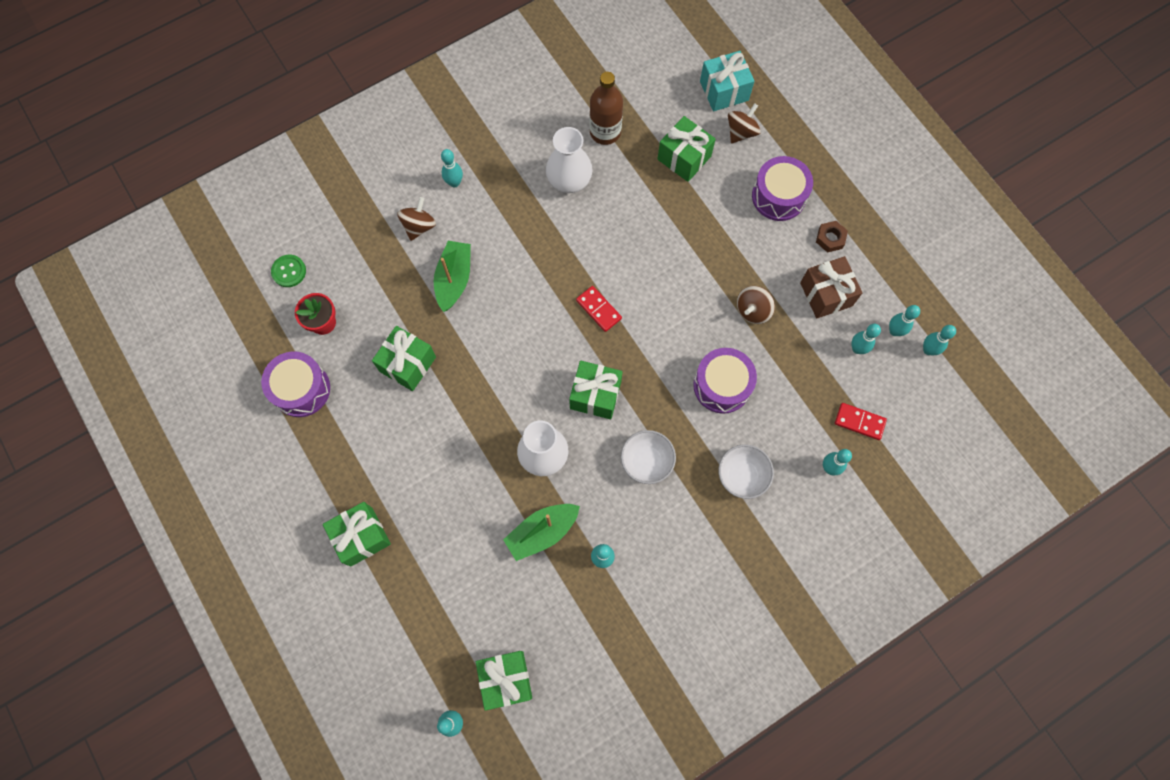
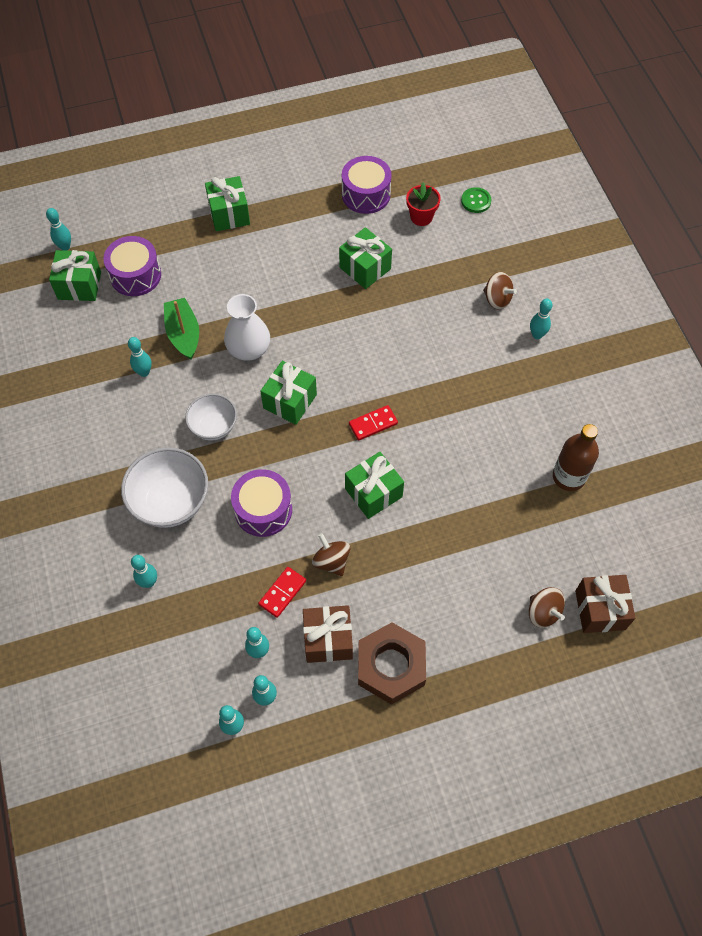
camera: 105 degrees right, 10 degrees down
(454, 279) = (436, 316): green boat -> none
(569, 180) = (519, 431): white vase -> none
(684, 158) = (522, 544): green gift -> green gift (373, 493)
(724, 91) = (600, 610): turquoise gift -> brown gift
(742, 476) = (171, 502): white bowl -> white bowl, size x1.60
(778, 196) = (455, 627): purple drum -> purple drum (135, 275)
(830, 238) = (391, 666): brown nut -> brown nut, size x2.16
(859, 422) = (182, 626): red domino -> red domino (282, 592)

